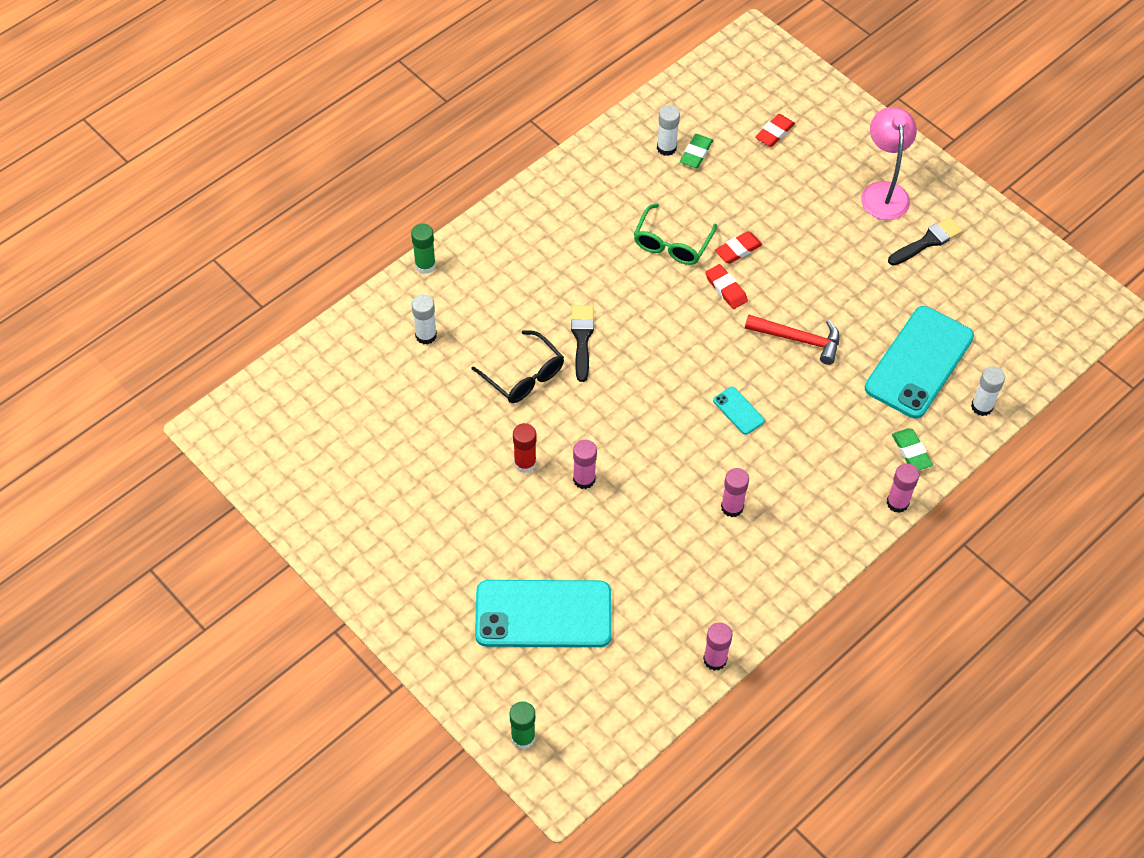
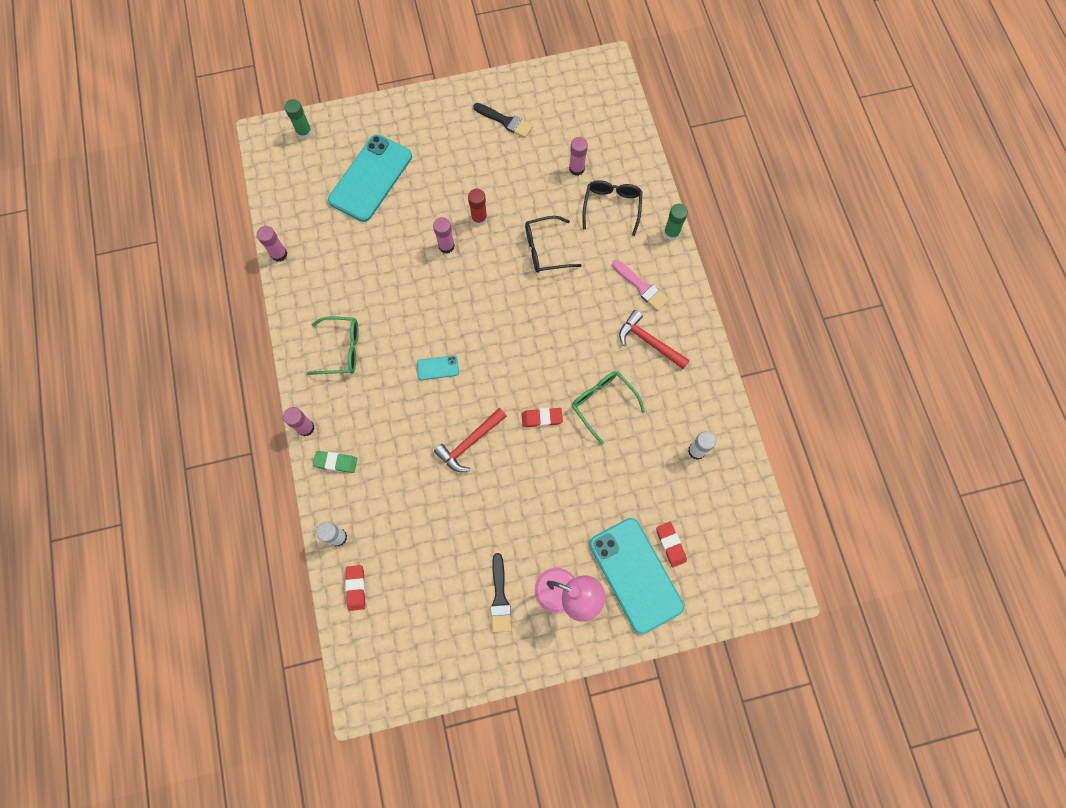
camera: 120 degrees right, 15 degrees up
(426, 335) = (612, 207): white glue stick -> black glasses
(512, 265) = (641, 287): none -> pink brush
(574, 233) = (649, 341): none -> red hammer
(582, 338) = (554, 300): black brush -> black brush (505, 121)
(696, 153) = (680, 470): green eraser -> none
(732, 507) = (370, 322): pink glue stick -> pink glue stick (577, 168)
(738, 250) = (571, 447): red eraser -> red eraser (356, 588)
(785, 519) = (341, 349): none -> green glasses
(919, 362) = (400, 516): turquoise phone -> turquoise phone (635, 575)

